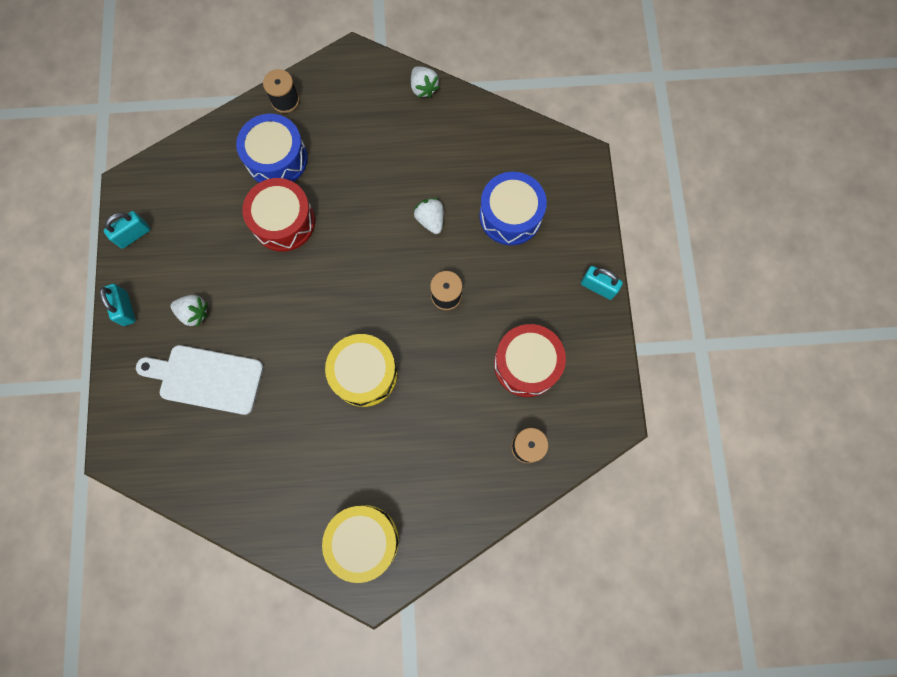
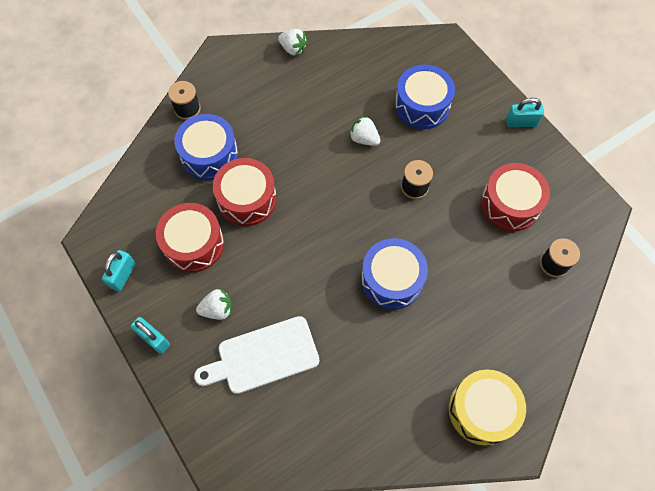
camera: 30 degrees left, 10 degrees down
(211, 239) = (193, 244): none -> red drum
(364, 374) = (392, 279): yellow drum -> blue drum

